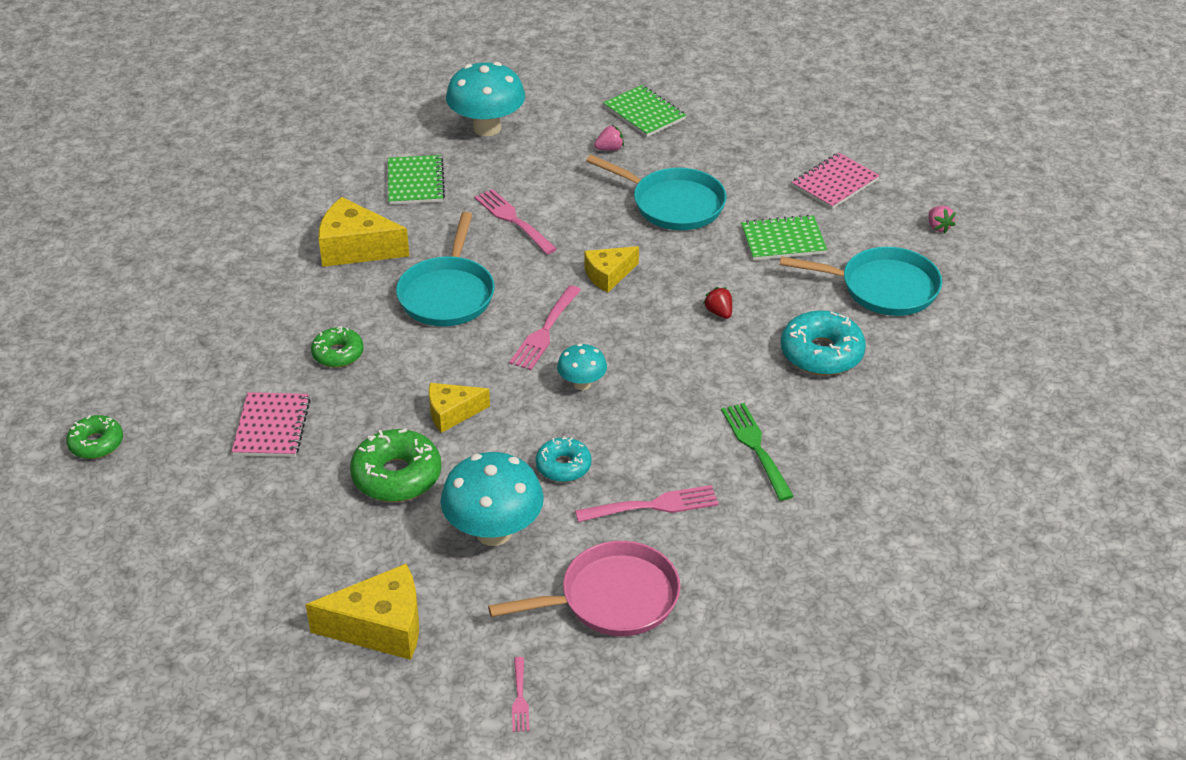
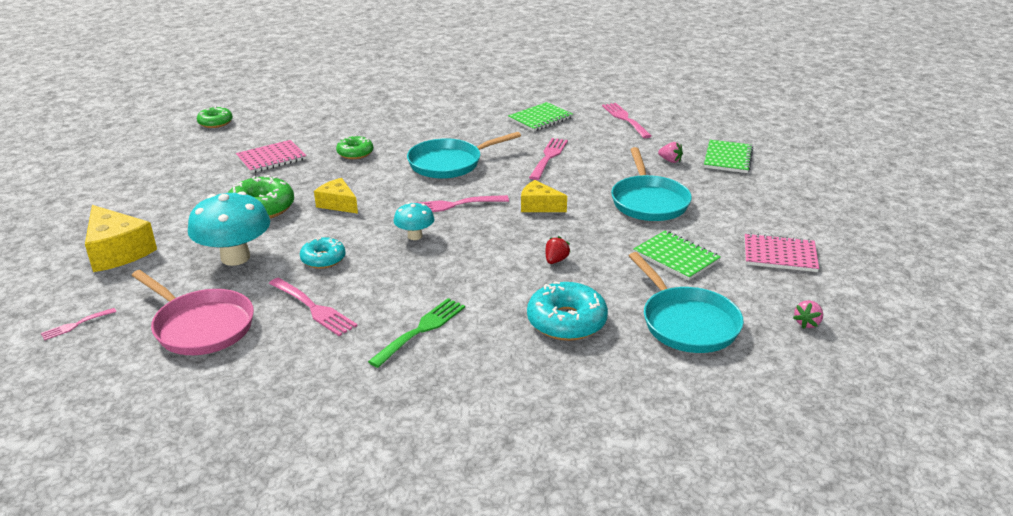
camera: 55 degrees right, 10 degrees down
(356, 248) = (456, 125): yellow cheese -> none
(487, 128) = (625, 119): turquoise mushroom -> pink fork

